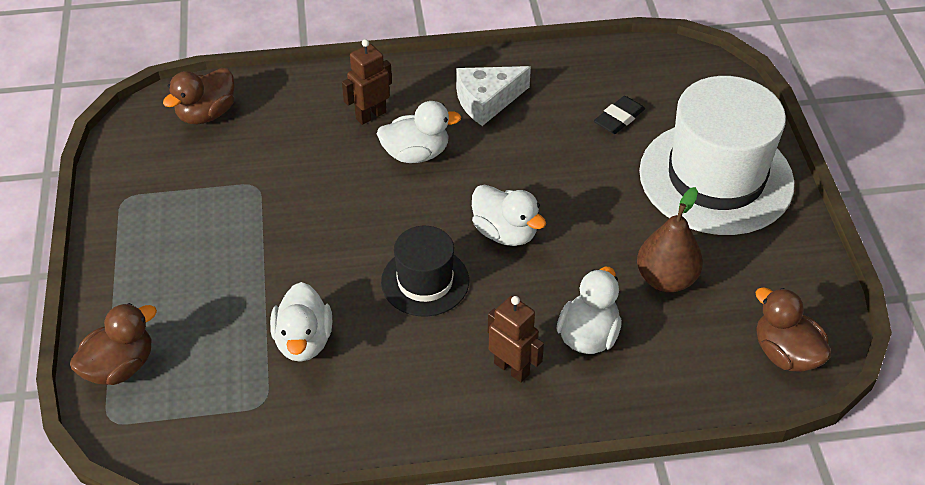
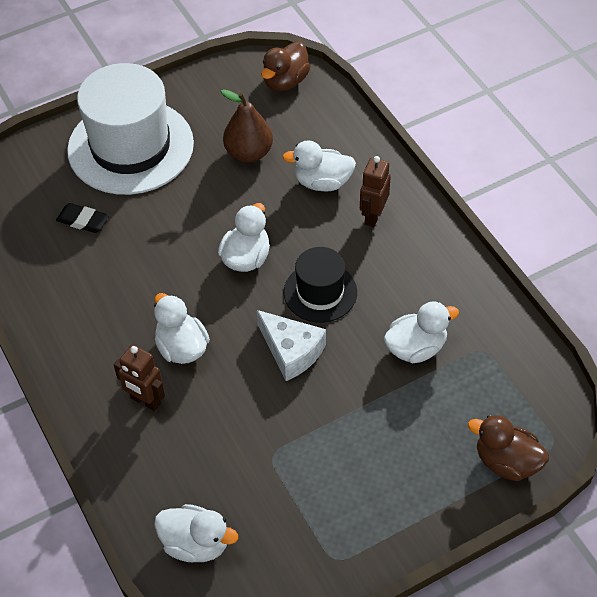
camera: 110 degrees left, 5 degrees up
(206, 114) = (196, 544): brown duck -> white duck
(487, 101) = (93, 318): white cheese -> white cheese (291, 351)

